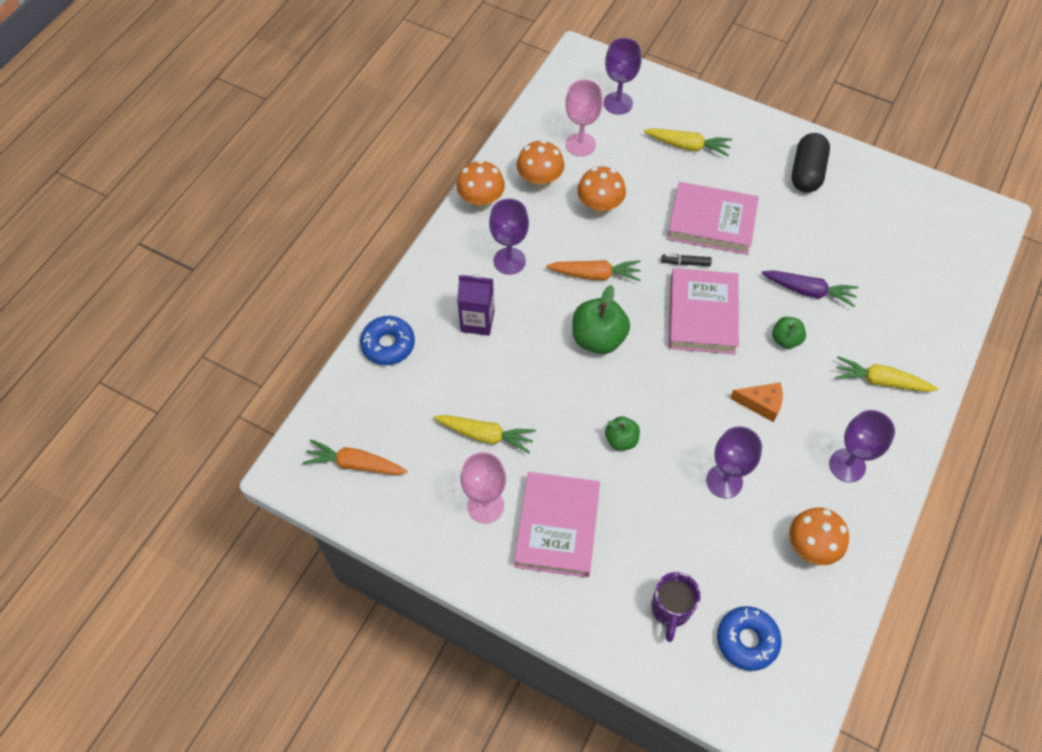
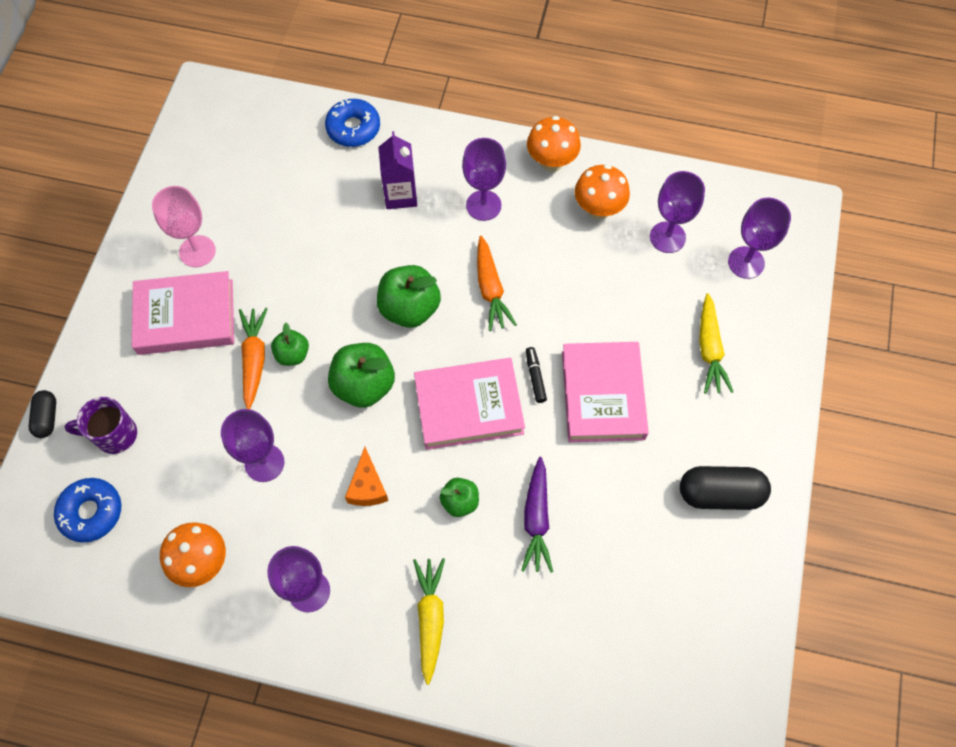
camera: 75 degrees right, 5 degrees up
(355, 464) = (220, 138): orange carrot -> orange carrot (254, 360)
(485, 435) = (272, 233): yellow carrot -> none
(580, 144) = (667, 237): pink goblet -> purple goblet
(599, 208) = (583, 275): orange mushroom -> none
(638, 674) = (47, 418): none -> black capsule
(665, 388) = (364, 385): none -> green apple

